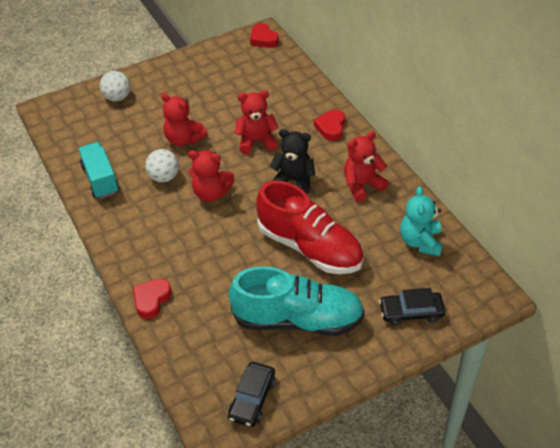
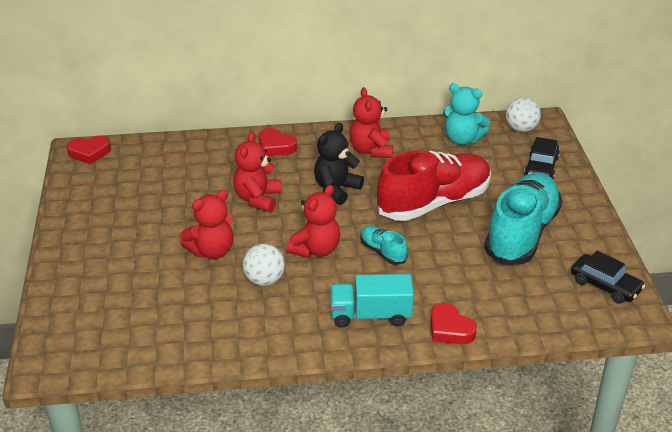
camera: 70 degrees left, 10 degrees down
(100, 179) = (230, 335): turquoise truck -> turquoise truck (370, 315)
(117, 97) = (86, 291): white ball -> white ball (521, 129)
(227, 233) = (383, 252): none -> turquoise shoe

